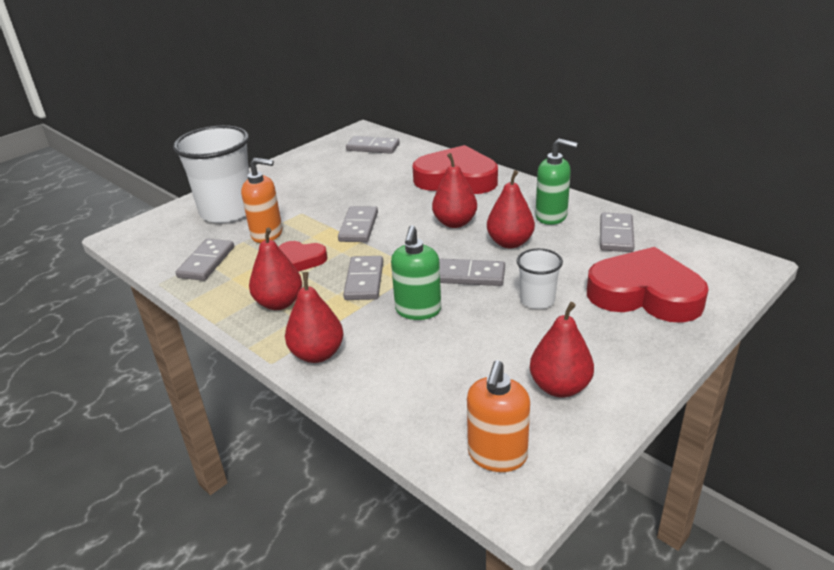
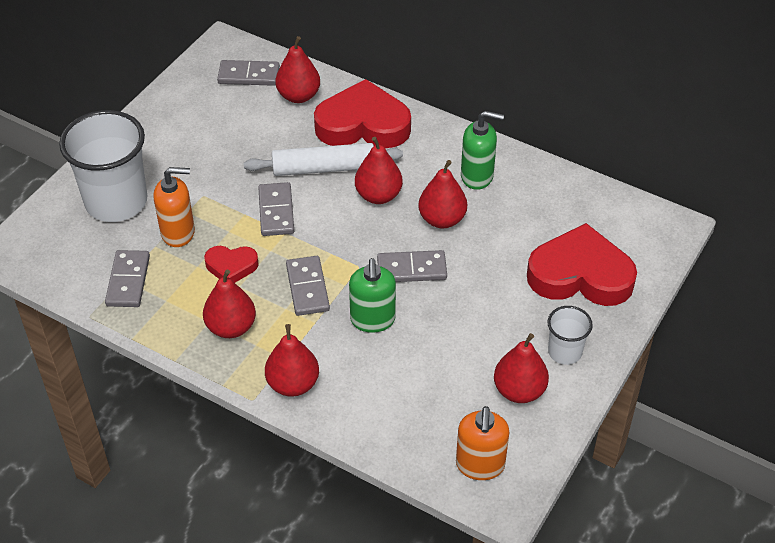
camera: 15 degrees left, 15 degrees up
(408, 160) = (298, 96): none -> red pear
(412, 203) = (324, 168): none -> white rolling pin
(537, 300) = (483, 294): white cup -> white cup (564, 352)
(616, 235) = (545, 198): grey domino -> none

